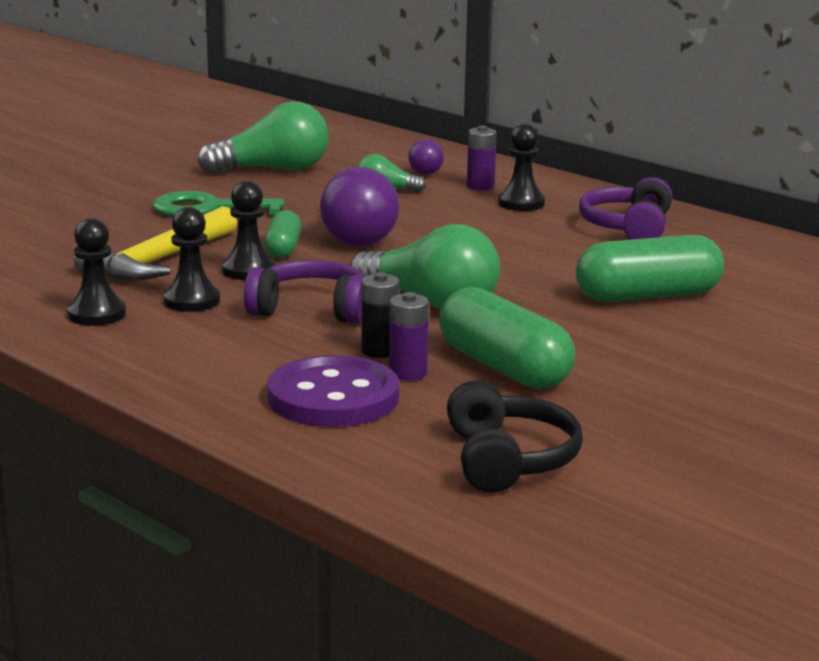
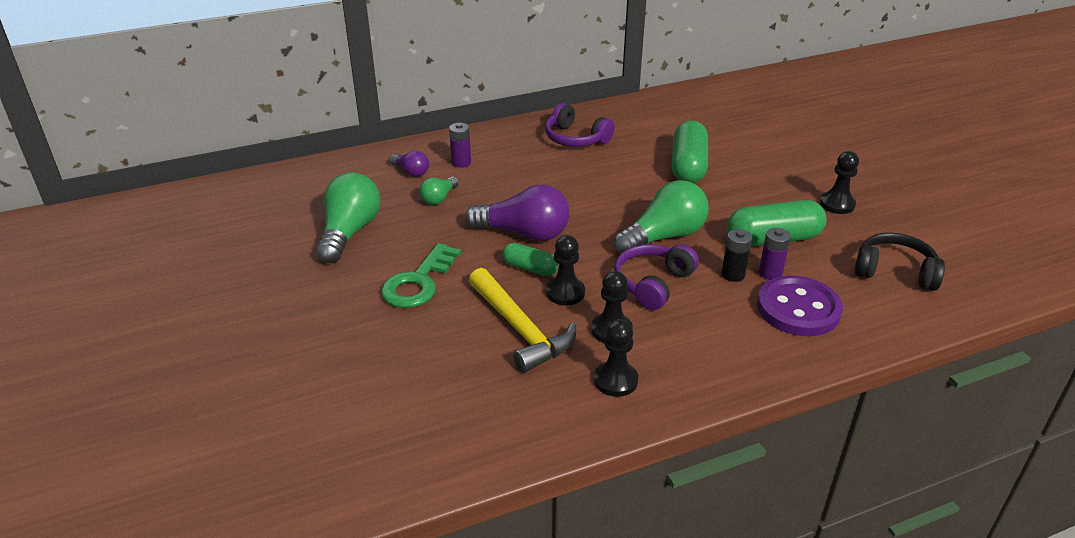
camera: 65 degrees left, 15 degrees up
(521, 203) = (506, 158): black pawn -> black pawn (837, 204)

